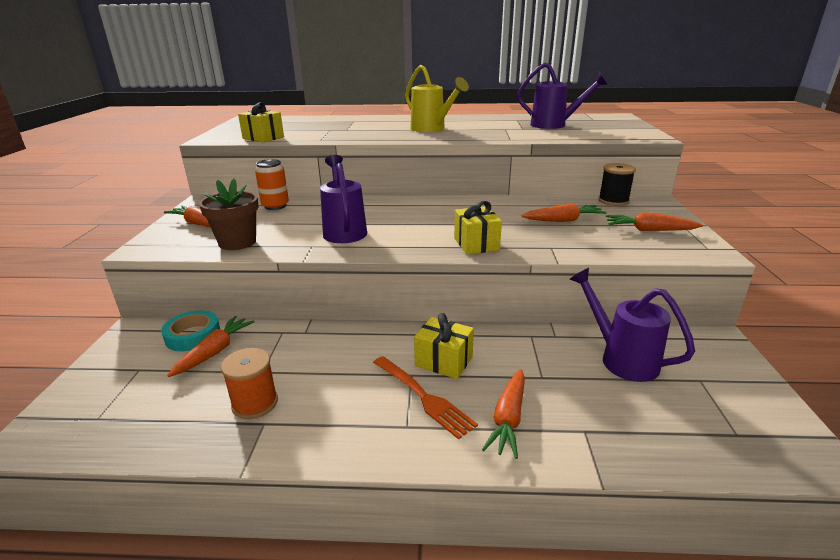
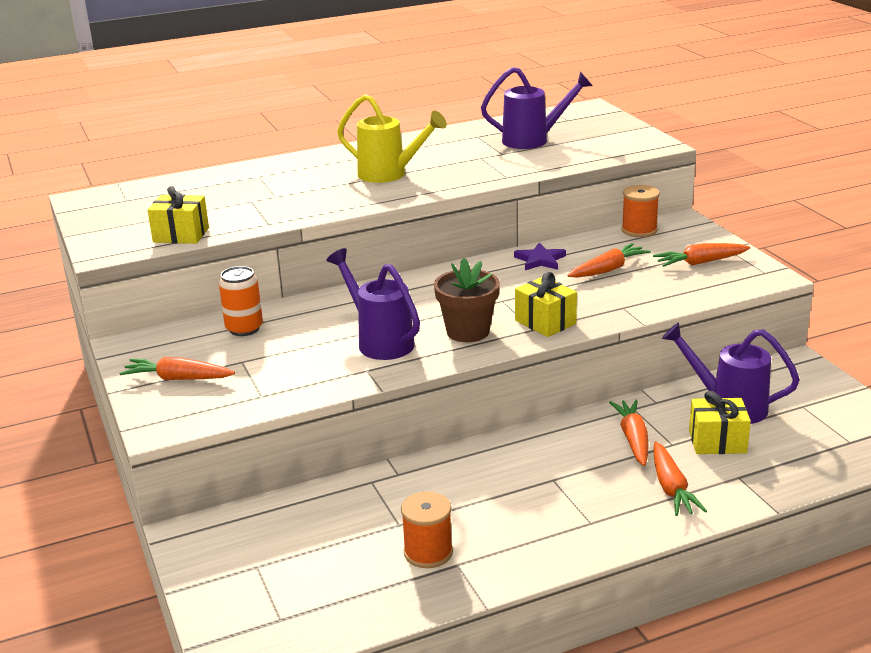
camera: 25 degrees left, 0 degrees up
(193, 335) = (270, 516): turquoise tape -> none
(215, 352) = (320, 523): orange carrot -> orange carrot (633, 439)
(237, 242) = (270, 389): brown flower pot -> brown flower pot (468, 331)
(422, 396) = (582, 495): orange fork -> none
(443, 361) = (572, 458): yellow gift -> yellow gift (717, 442)
(516, 205) = (540, 260): none -> purple star
(613, 201) = (639, 230): black spool -> orange spool

